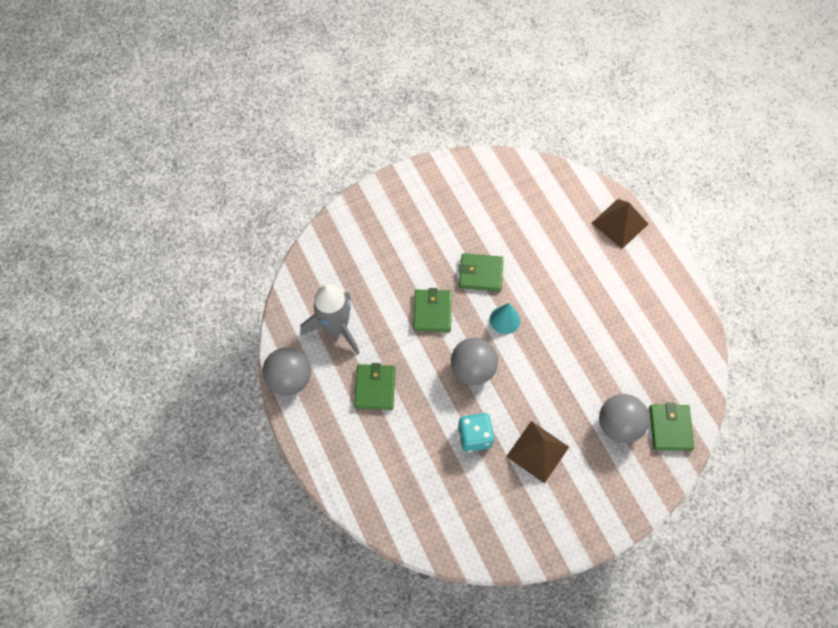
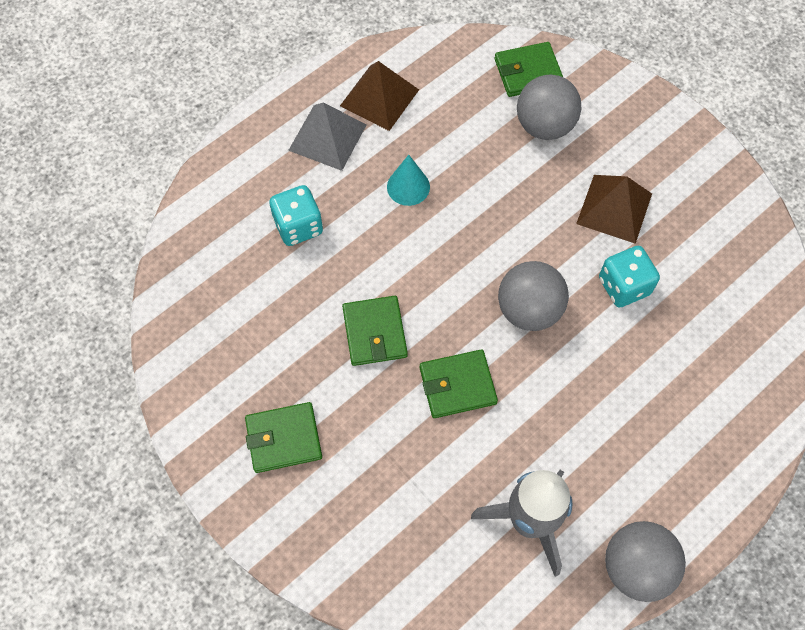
camera: 105 degrees left, 0 degrees up
(375, 388) = (603, 435): green wallet -> green wallet (284, 439)
(504, 320) = (440, 285): turquoise cone -> turquoise cone (408, 186)
(567, 246) = (298, 226): none -> turquoise dice
(620, 223) = (243, 167): brown pyramid -> brown pyramid (379, 97)
(635, 278) = (327, 137): none -> grey pyramid

